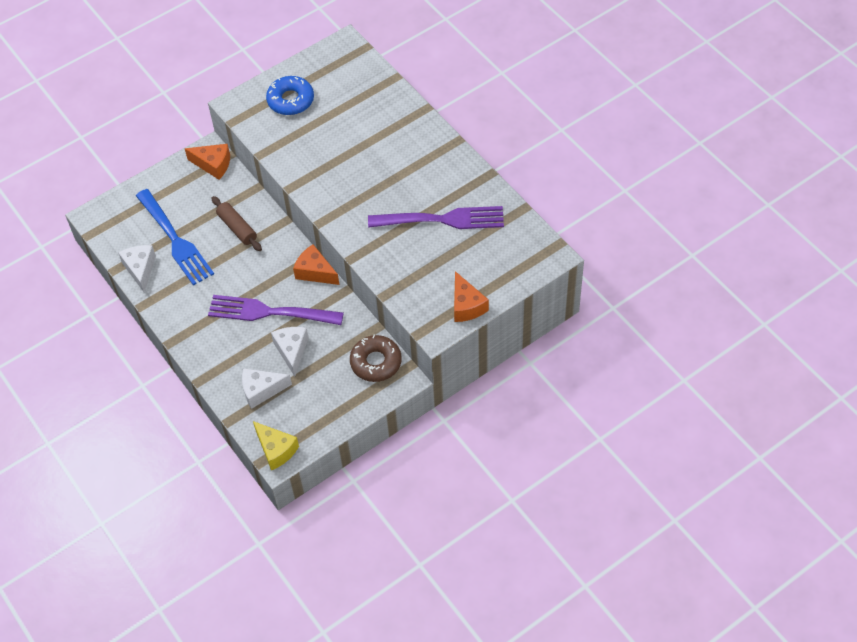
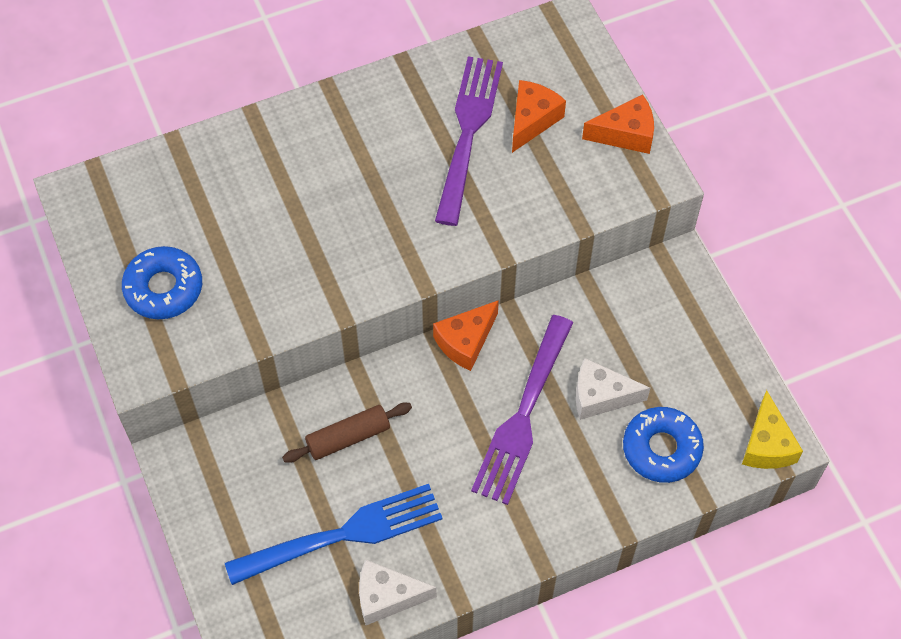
camera: 80 degrees left, 5 degrees up
(213, 165) = (205, 454): orange cheese -> orange cheese (532, 120)
(261, 390) = (661, 449): white cheese -> blue donut
(276, 450) = (767, 445): yellow cheese -> yellow cheese turned 120 degrees clockwise
(376, 362) = (645, 291): brown donut -> none

